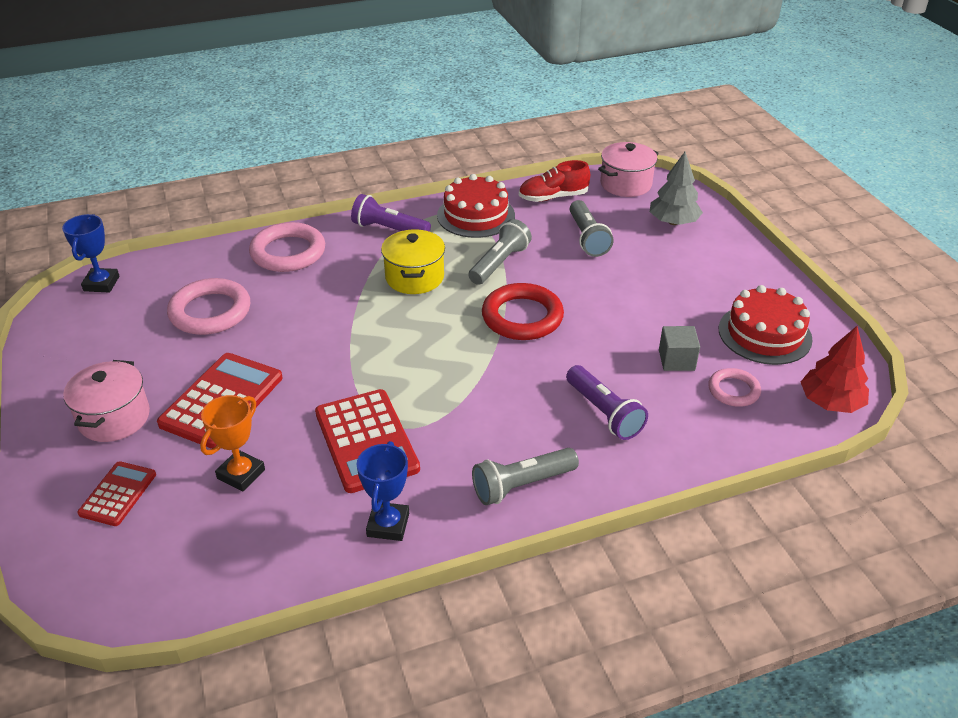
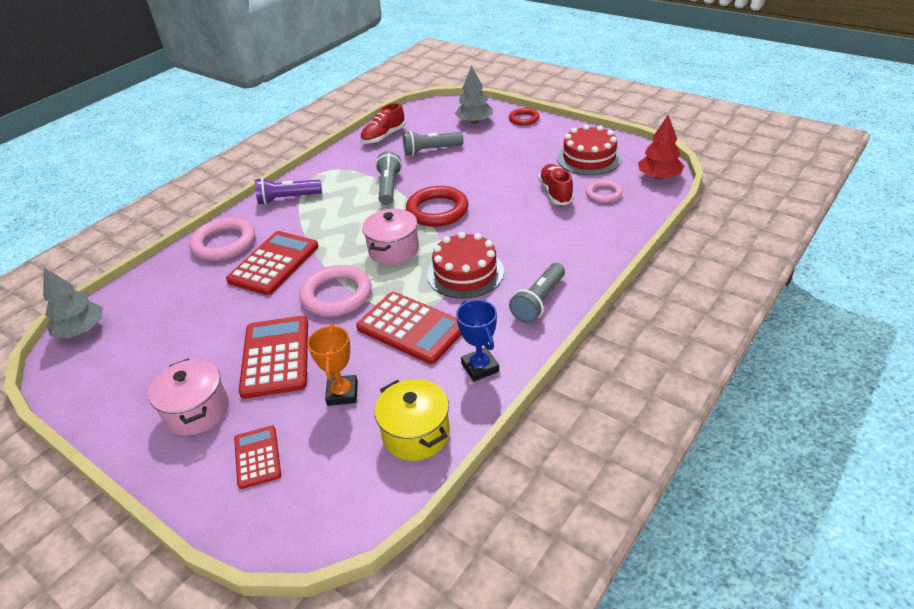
camera: 30 degrees left, 0 degrees up
(101, 284) = (81, 330): blue trophy -> grey tree
(210, 312) = (201, 306): pink ring -> pink ring (336, 295)
(310, 298) = (274, 263): none -> red calculator
(414, 277) = (338, 219): yellow pot -> yellow pot (416, 434)
(476, 215) = (342, 166): red cake -> red cake (465, 273)
(587, 238) = (431, 150): grey flashlight -> grey flashlight turned 120 degrees clockwise
(604, 413) = (544, 239): purple flashlight -> none
(626, 184) = (423, 112): pink pot -> pink pot (393, 250)
(676, 360) = (555, 193): grey cube -> red shoe
(736, 244) = (524, 119): none -> red ring

